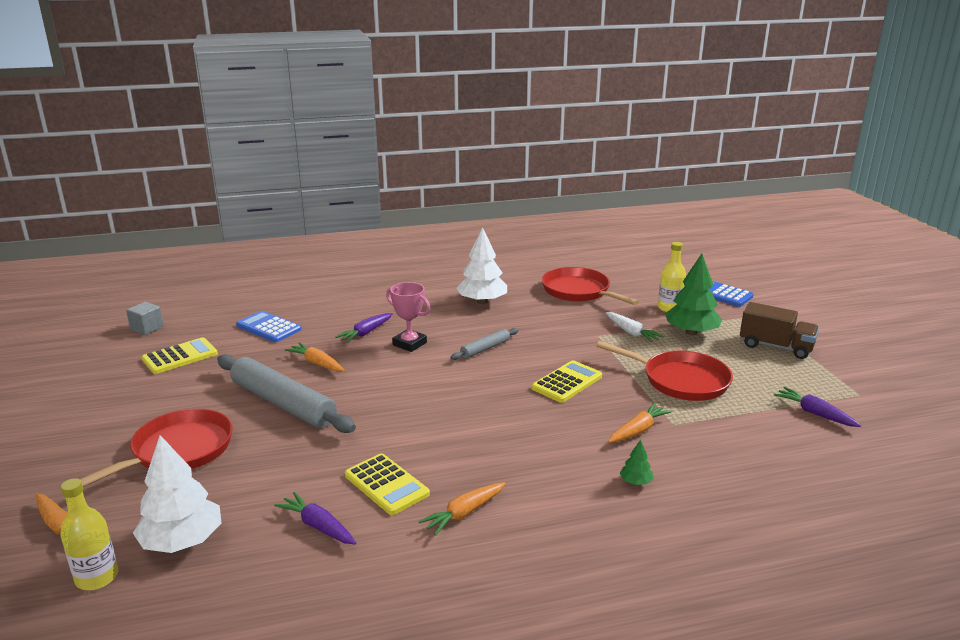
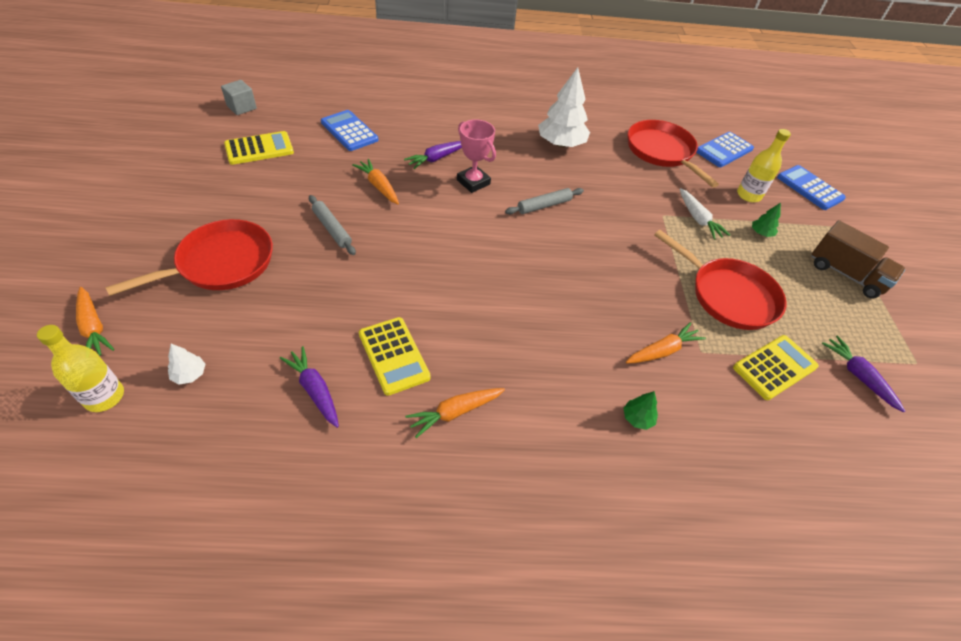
camera: 10 degrees right, 25 degrees up
(182, 541) = (189, 374): white tree -> white tree, size x0.44
(283, 403) = (332, 229): grey rolling pin -> grey rolling pin, size x0.48
(567, 382) = (610, 269): yellow calculator -> yellow calculator (774, 367)
(634, 281) = (724, 150): none -> blue calculator
(691, 332) = (761, 233): green tree -> green tree, size x0.44

